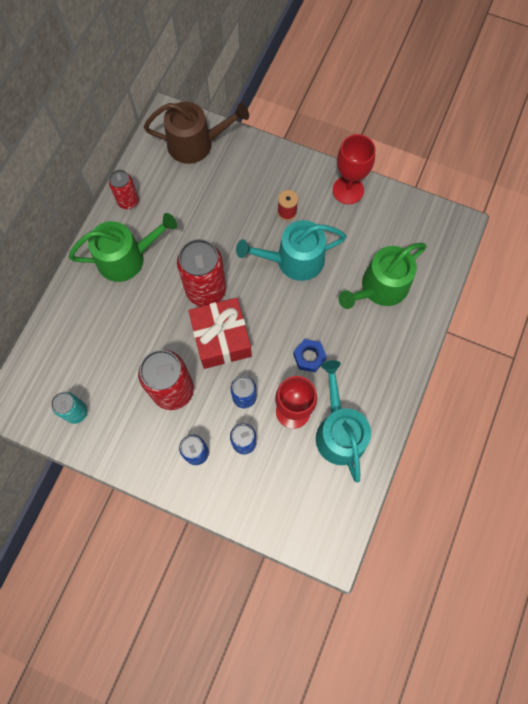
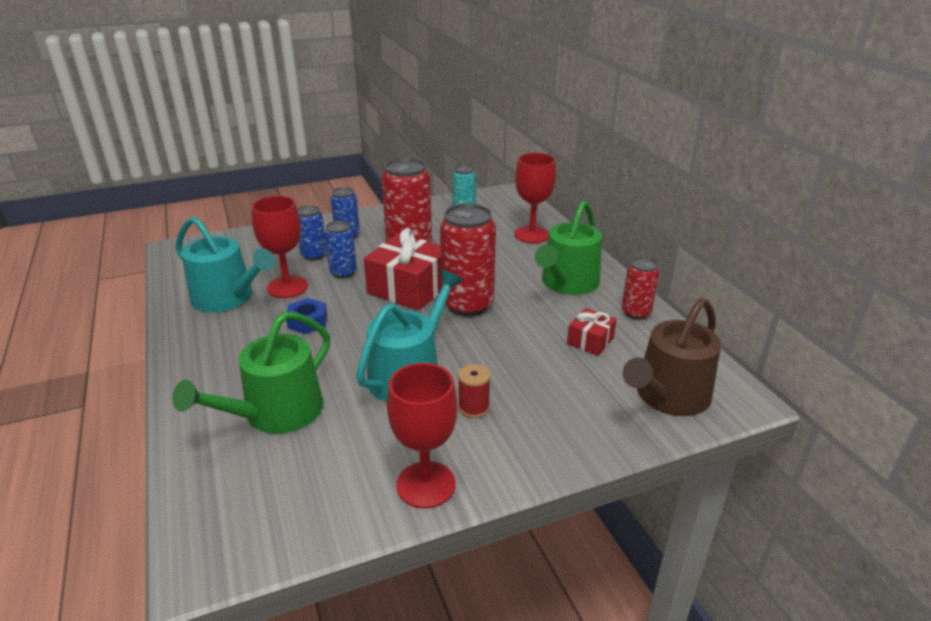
camera: 135 degrees right, 40 degrees down
(75, 330) = (531, 234): none -> red goblet
(180, 204) = (590, 341): none -> red gift
(380, 288) = (275, 413): green watering can -> green watering can turned 150 degrees counterclockwise

